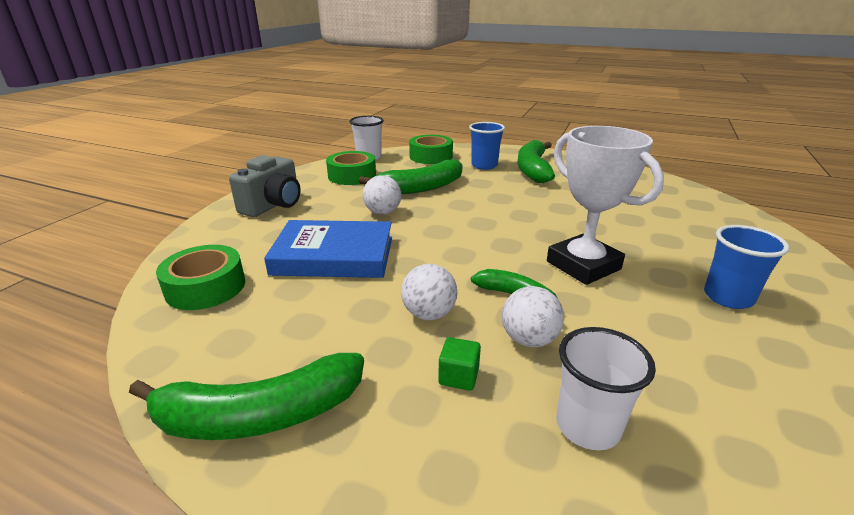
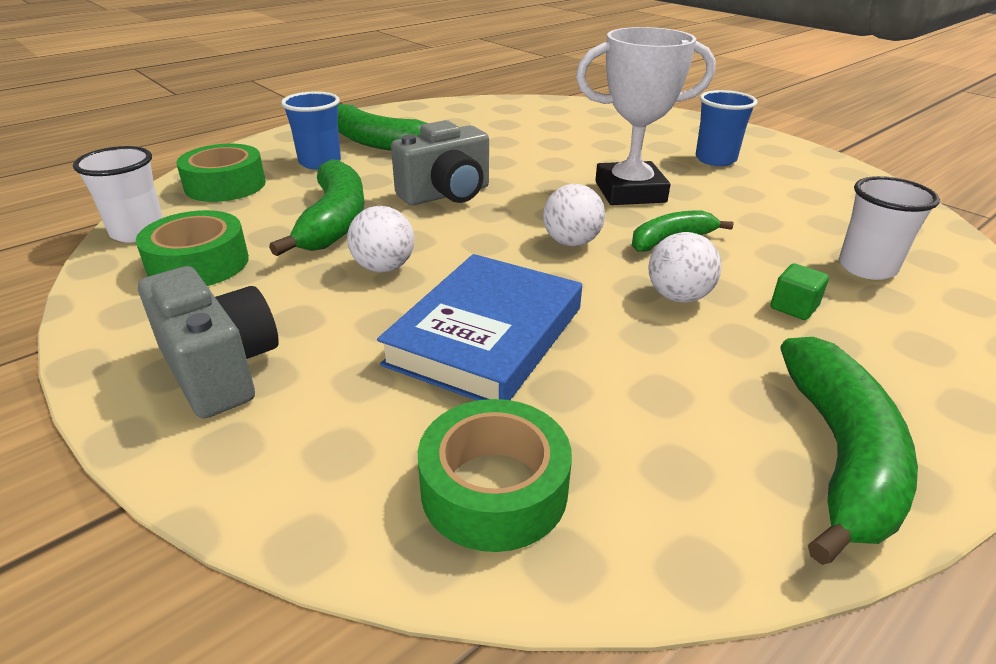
camera: 65 degrees left, 5 degrees up
(488, 205) = (447, 195): none -> grey camera
(529, 339) = (745, 256): white ball -> white ball (571, 242)

